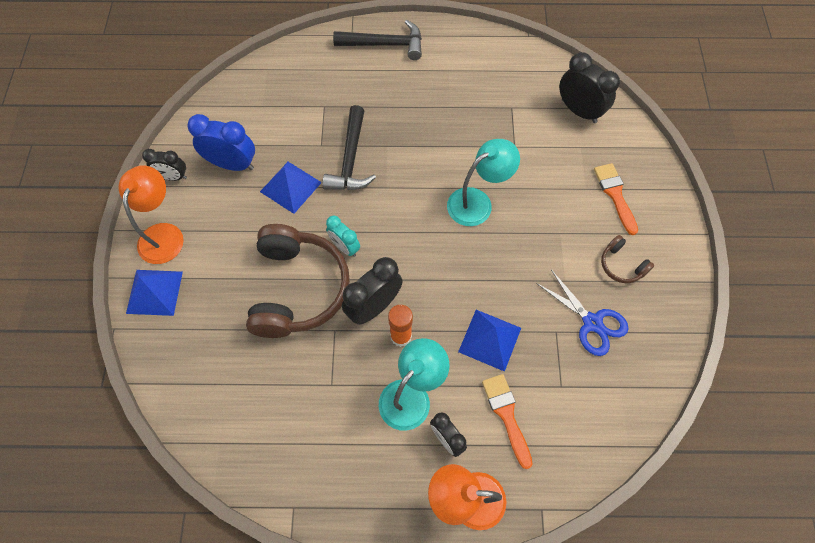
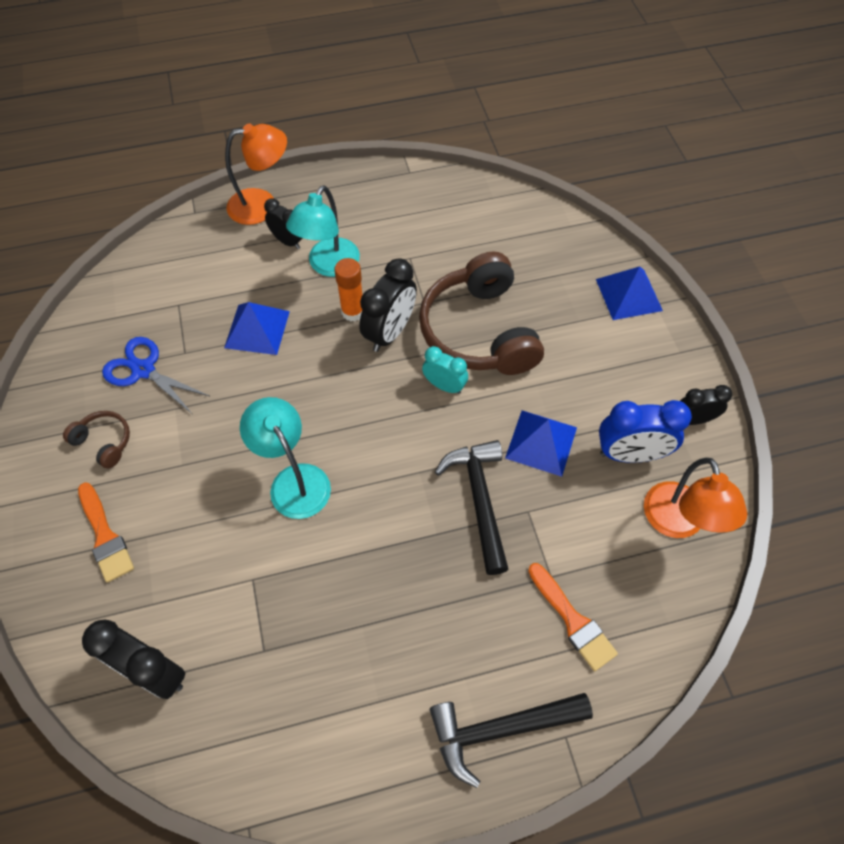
camera: 165 degrees right, 5 degrees down
(163, 234) = (658, 352): orange lamp -> orange lamp (678, 523)
(477, 202) = (294, 480): turquoise lamp -> turquoise lamp turned 105 degrees clockwise
(506, 415) = (232, 270): orange brush -> orange brush (573, 620)

